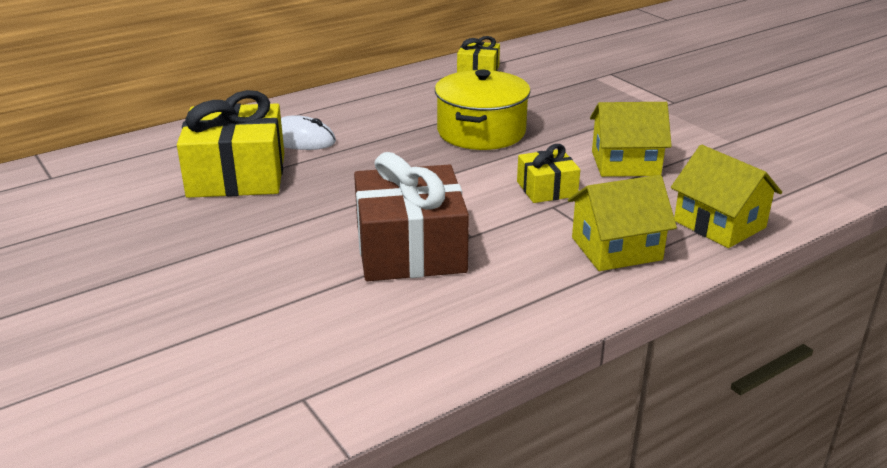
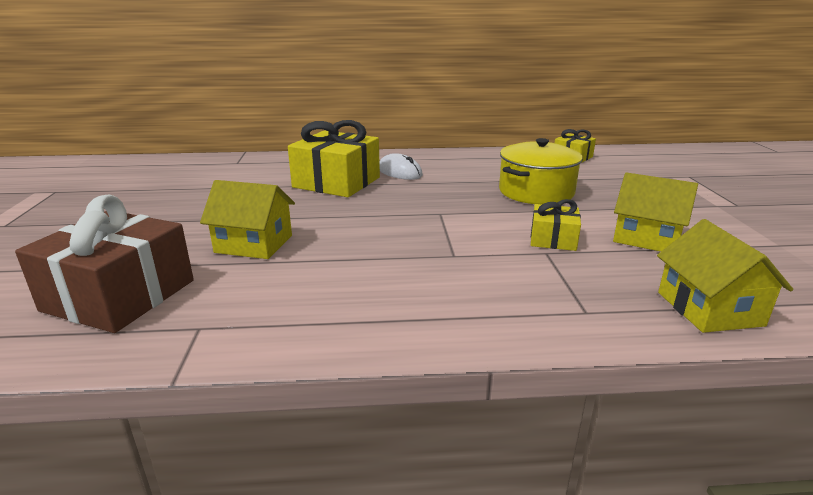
camera: 30 degrees right, 5 degrees down
(410, 249) = (396, 252): brown gift -> brown gift (120, 295)
(616, 248) = (576, 299): yellow house -> yellow house (254, 244)

